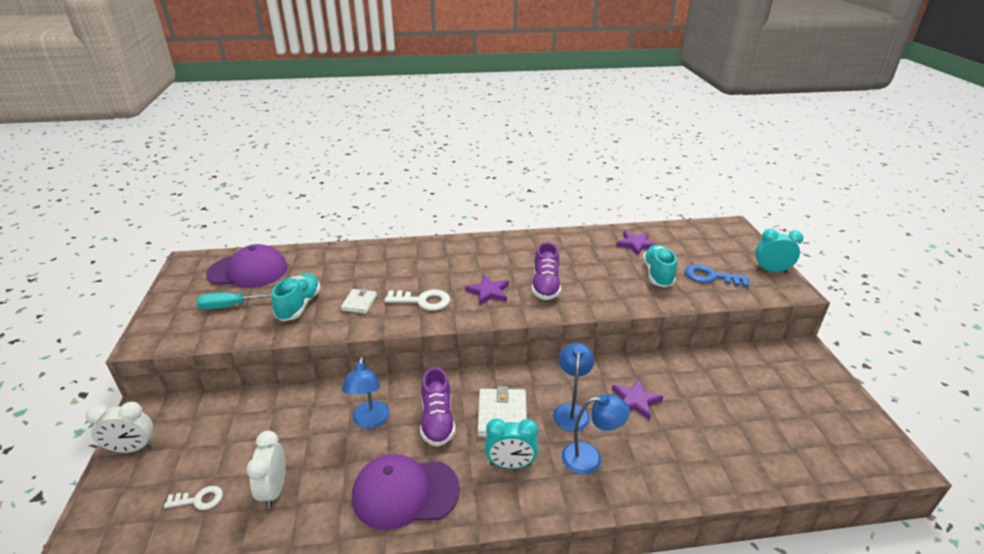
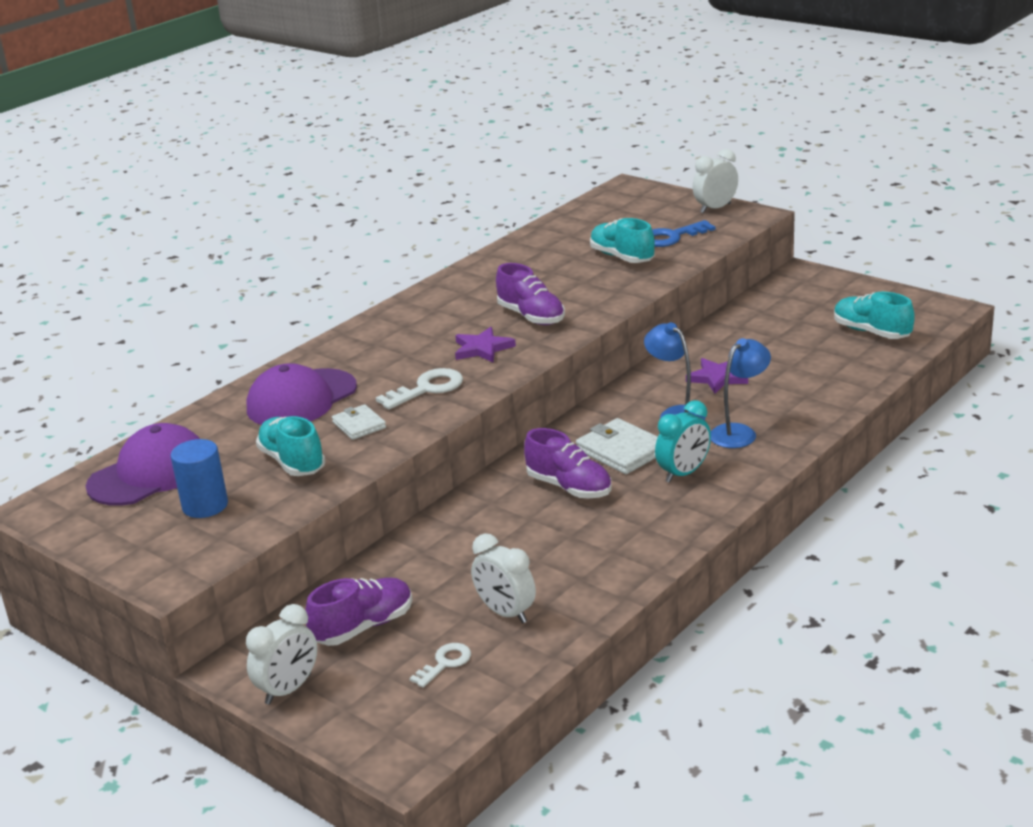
camera: 40 degrees left, 5 degrees down
(215, 435) = (363, 627): none -> purple shoe
(230, 306) = (205, 506): turquoise screwdriver -> blue cylinder
(370, 421) = (505, 525): blue lamp -> none
(405, 492) = (627, 541): purple cap -> purple cap (301, 399)
(636, 244) = (560, 243): purple star -> none
(771, 270) = (715, 208): turquoise clock -> white clock
(801, 438) = (871, 332): none -> turquoise shoe

